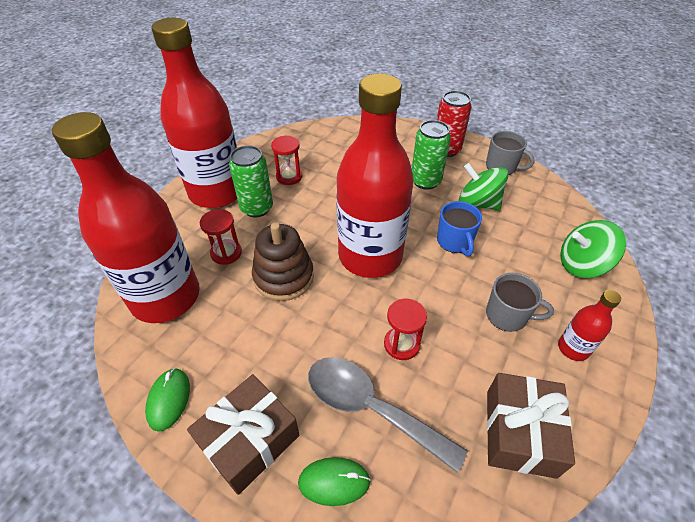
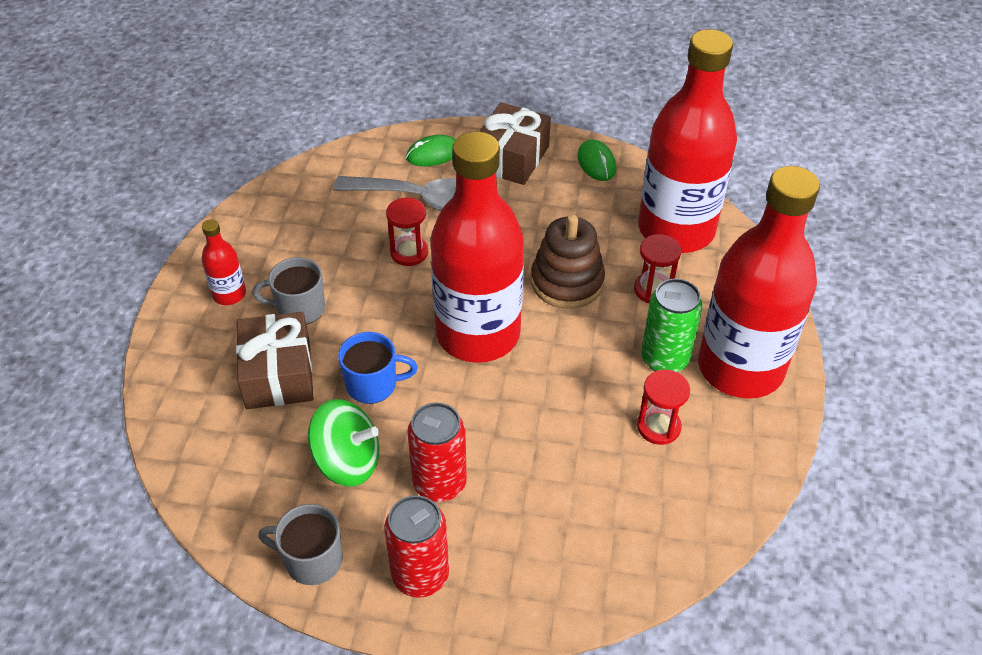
camera: 160 degrees right, 0 degrees up
(425, 181) = (439, 483): green can -> red can
(455, 242) = (373, 384): blue mug -> blue mug turned 120 degrees clockwise
(519, 432) = (288, 216): brown gift -> brown gift (278, 374)
(582, 264) = (200, 398): green spinning top -> none

